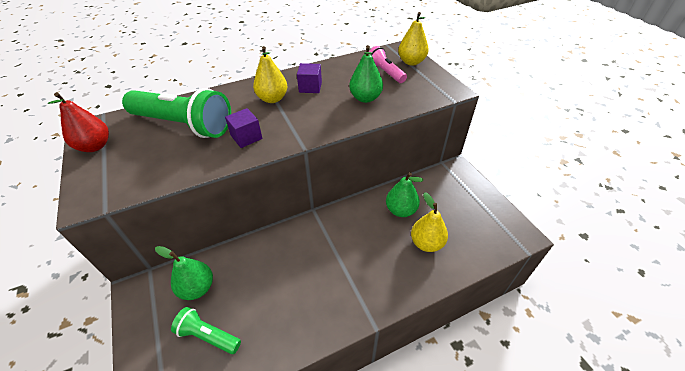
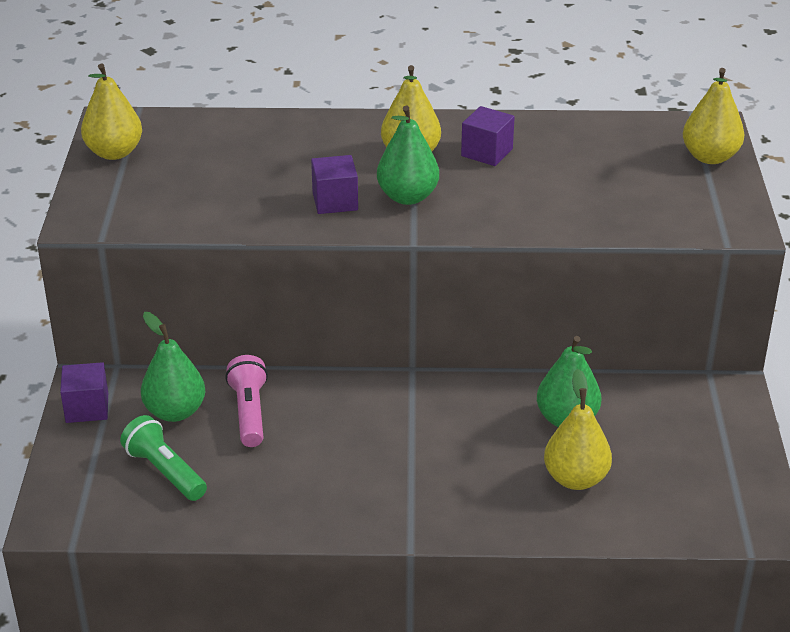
camera: 25 degrees right, 10 degrees down
(95, 146) = (114, 152): red pear -> yellow pear
(140, 308) = (87, 408): none -> purple cube
(184, 125) = (251, 157): green flashlight -> none
(365, 98) = (569, 196): green pear -> green pear (407, 197)
(385, 72) = (642, 163): pink flashlight -> pink flashlight (249, 412)

